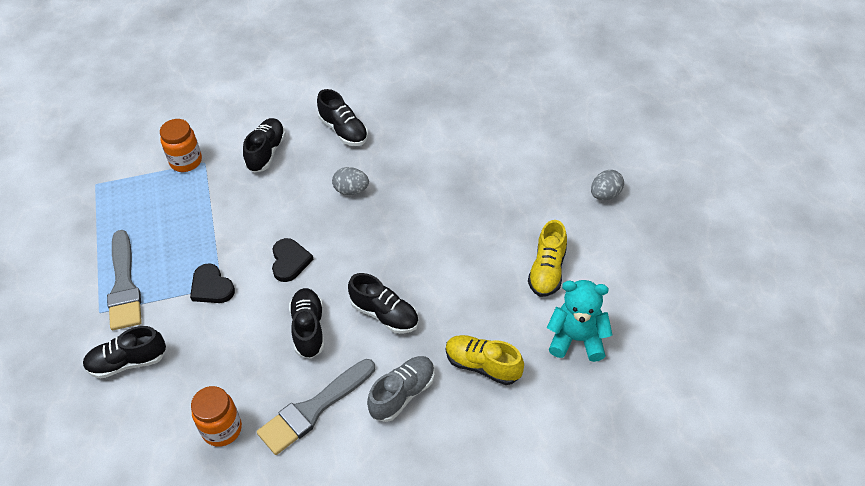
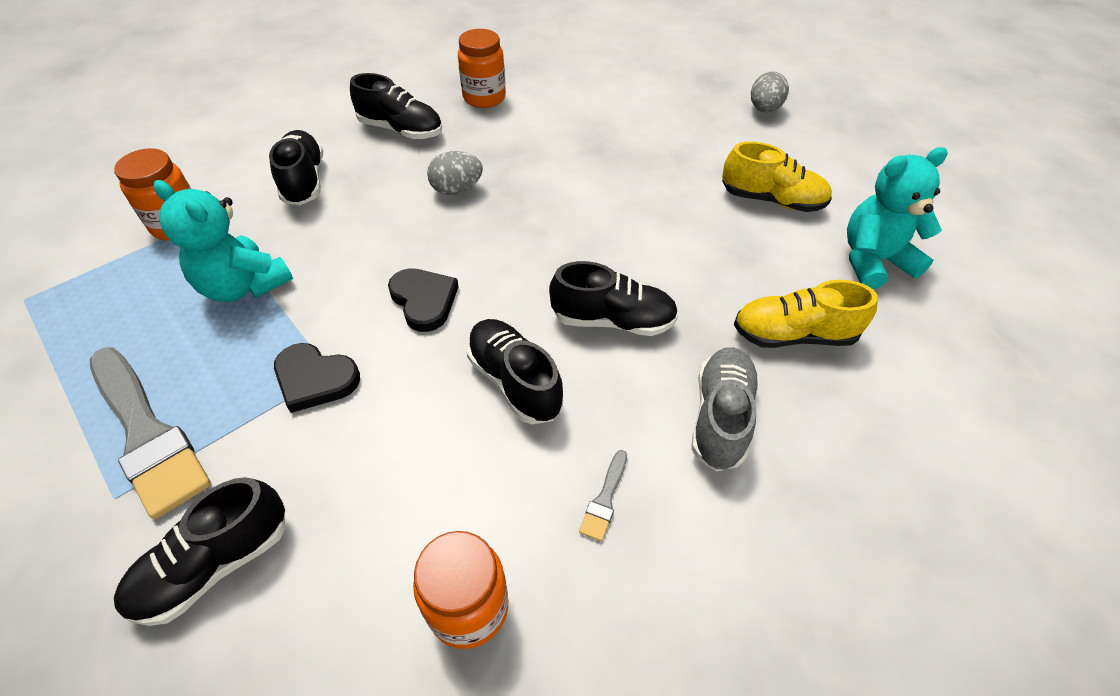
camera: 30 degrees left, 0 degrees up
(202, 215) = (243, 285): none -> turquoise teddy bear
(313, 409) = (604, 499): grey brush -> grey brush, size x0.41
(413, 120) = (484, 98): none -> orange jar
(547, 270) = (771, 200): yellow shoe -> yellow shoe turned 60 degrees counterclockwise

